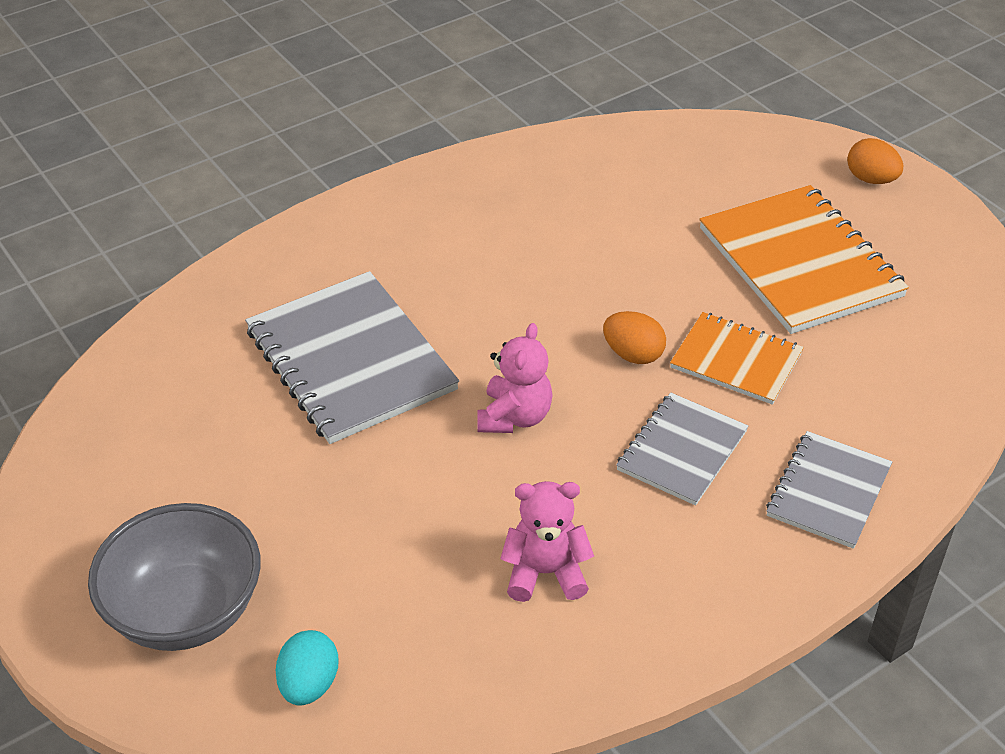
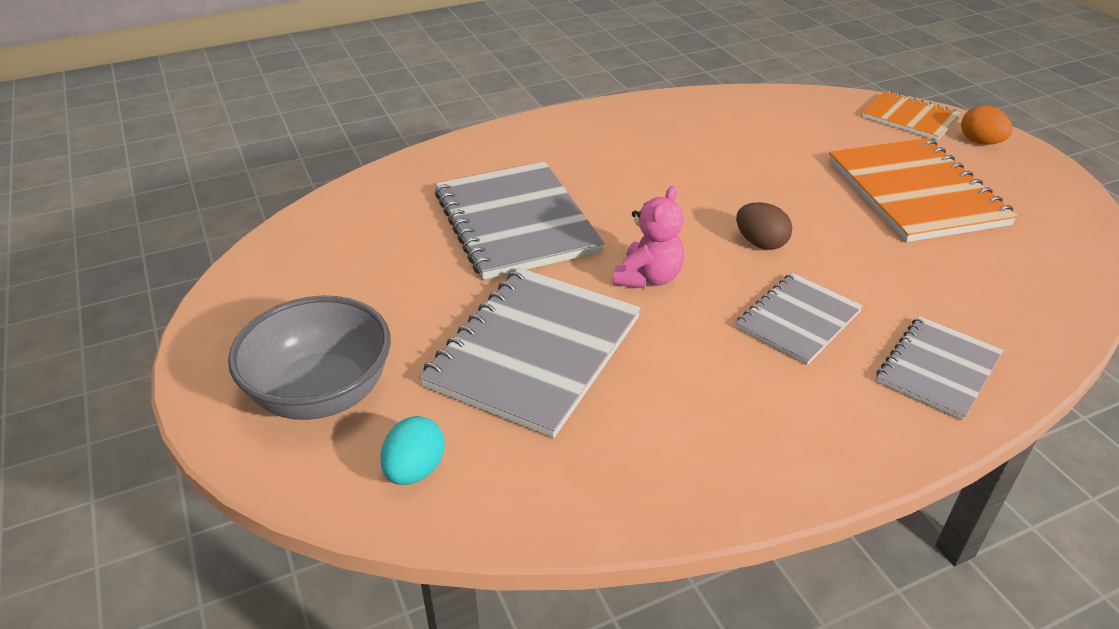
camera: 10 degrees right, 5 degrees down
(406, 528) = (534, 351): none -> grey notebook
(545, 573) = (656, 404): pink teddy bear -> none
(633, 354) = (760, 243): orange egg -> brown egg
(736, 360) = (853, 257): orange notebook -> orange notebook (909, 118)

